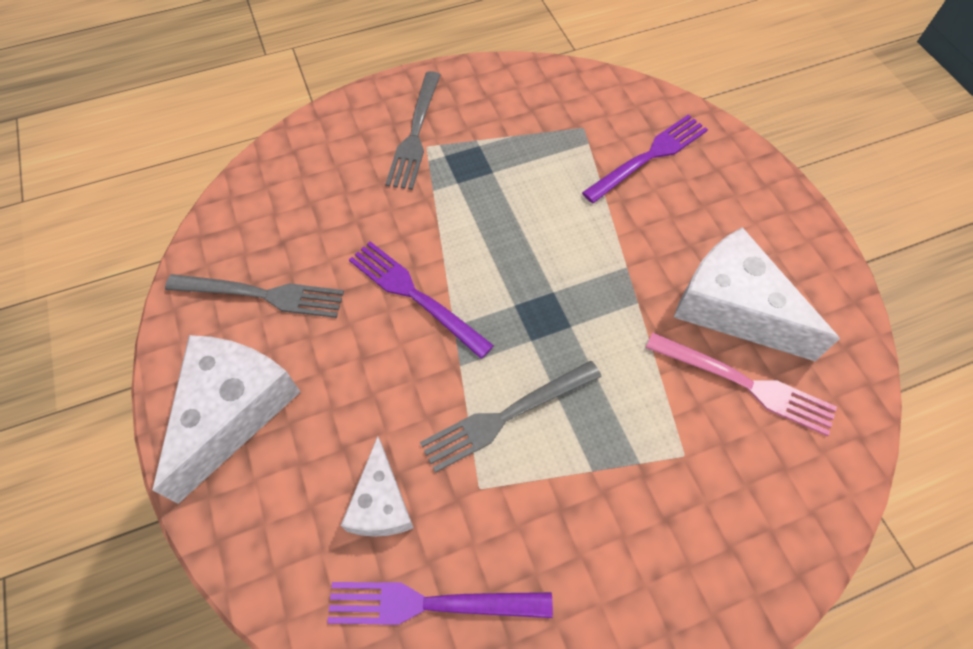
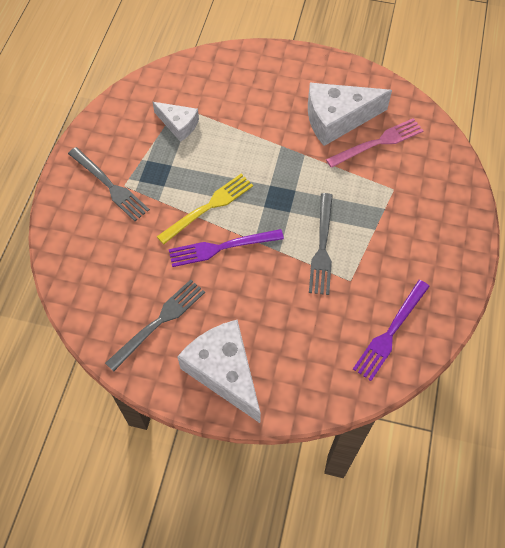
camera: 55 degrees left, 0 degrees up
(381, 503) = (327, 327): white cheese -> white cheese (178, 125)
(464, 246) = (209, 207): none -> yellow fork
(649, 156) = (224, 91): purple fork -> none

